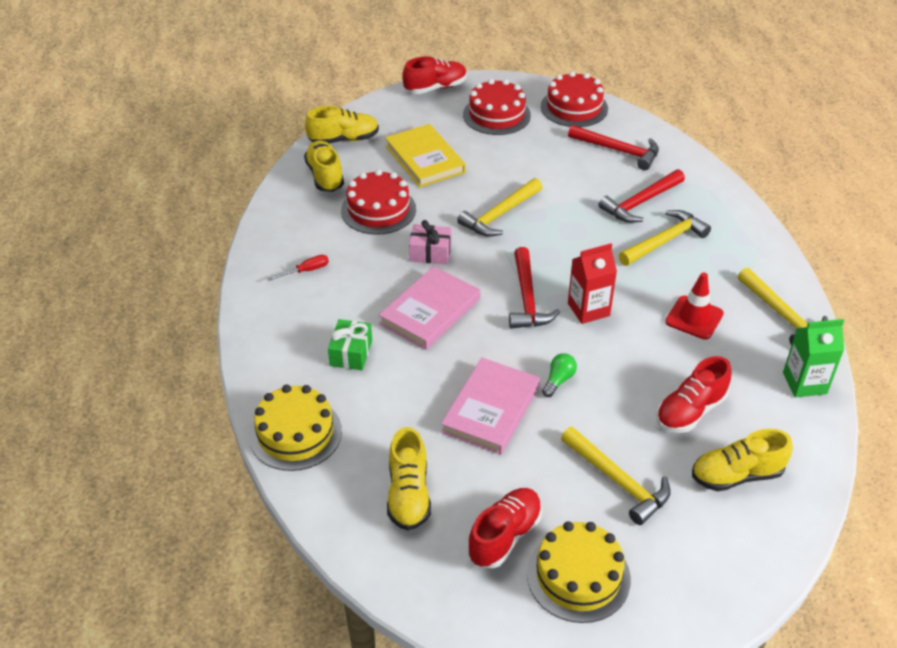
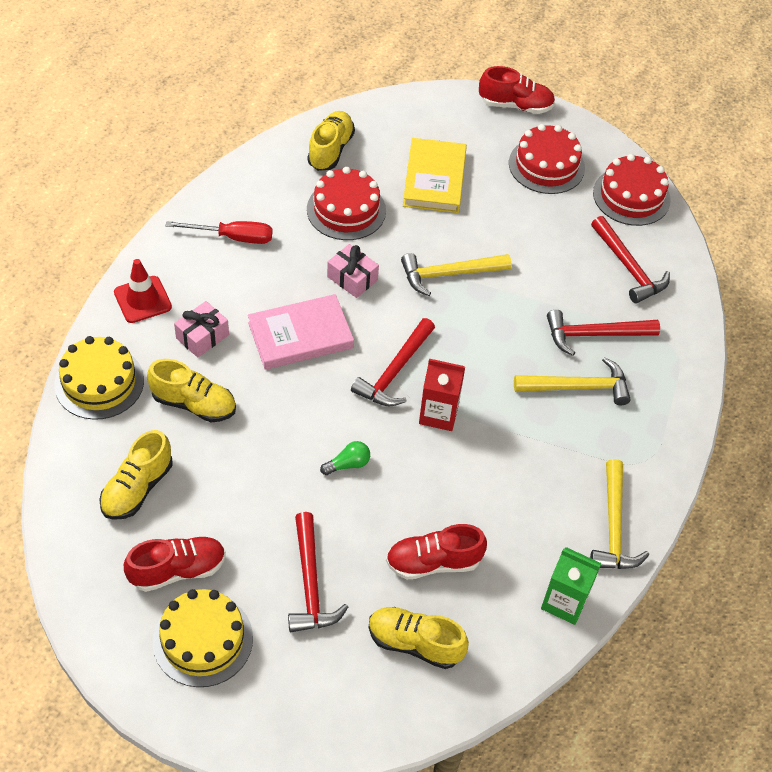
camera: 30 degrees right, 10 degrees up
(306, 271) = (233, 237): red screwdriver -> red screwdriver, size x1.61
(344, 139) = (380, 119): yellow shoe -> yellow shoe (194, 404)
(351, 353) = (202, 336): green gift -> pink gift
(491, 409) = (268, 456): pink book -> none
(618, 481) = (310, 584): yellow hammer -> red hammer
(694, 318) = (527, 479): red traffic cone -> red traffic cone (142, 299)

